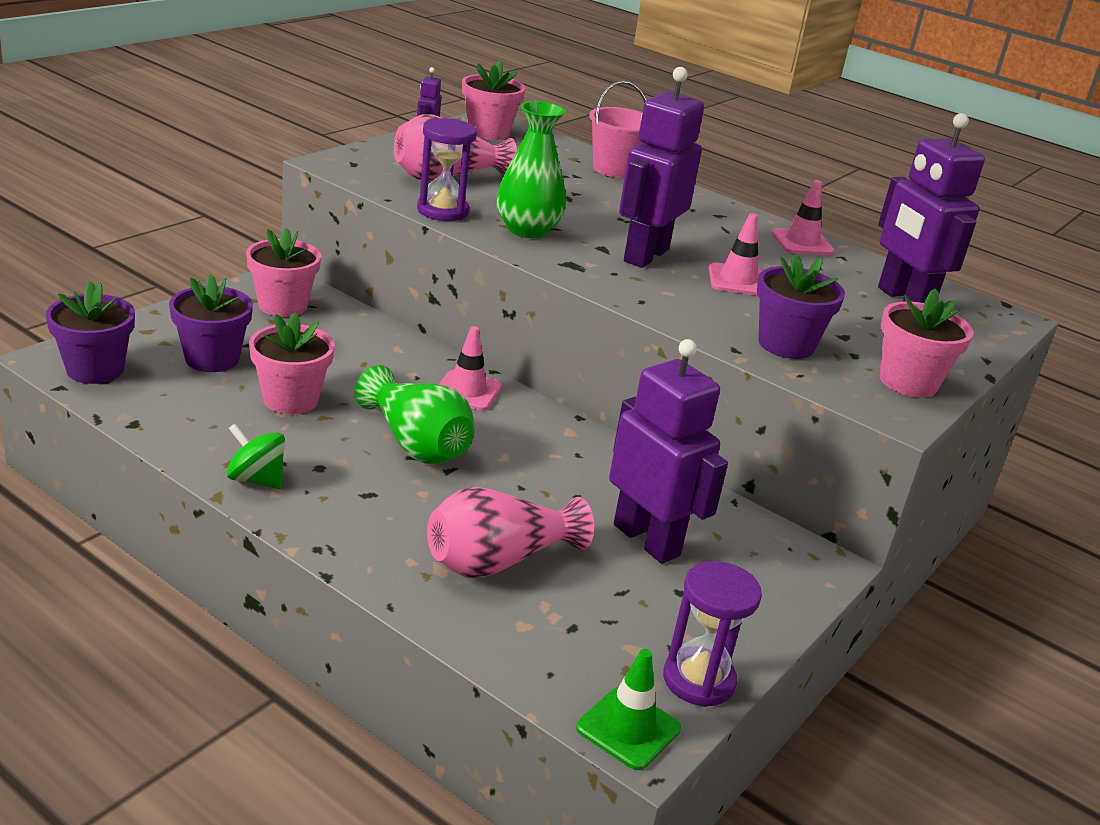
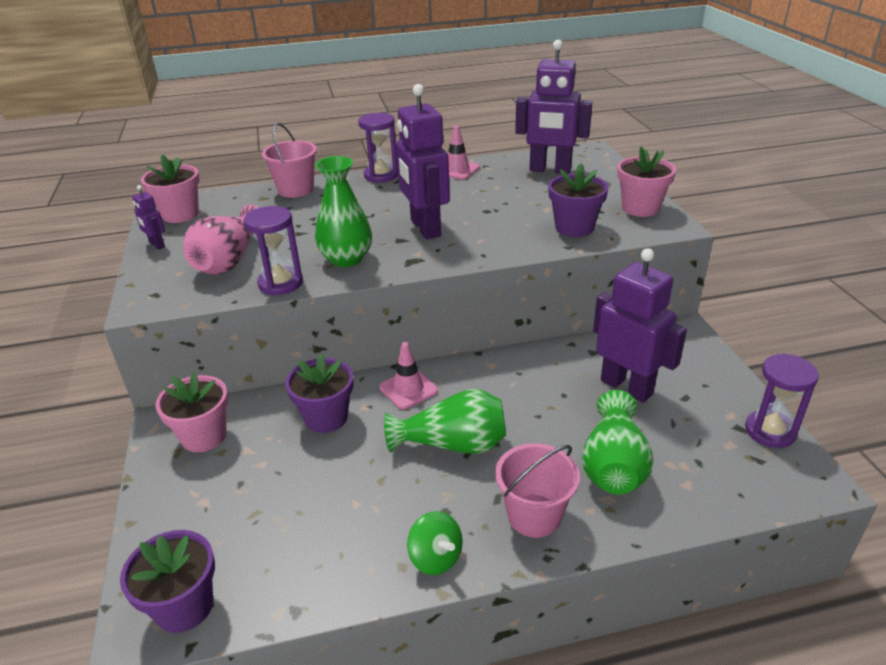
camera: 45 degrees left, 5 degrees up
(212, 359) = (242, 514): purple flower pot -> purple flower pot (326, 417)
(256, 479) = (435, 558): green spinning top -> green spinning top turned 105 degrees counterclockwise
(291, 399) = (342, 489): pink flower pot -> none
(367, 524) = (534, 515): none -> pink bucket
(498, 561) = (613, 465): pink vase -> green vase
(628, 728) = (805, 483): green traffic cone -> none
(647, 540) = (626, 387): purple robot -> purple robot turned 45 degrees clockwise
(716, 203) = (381, 175): none -> purple hourglass
(738, 280) = (485, 210): pink traffic cone -> none

